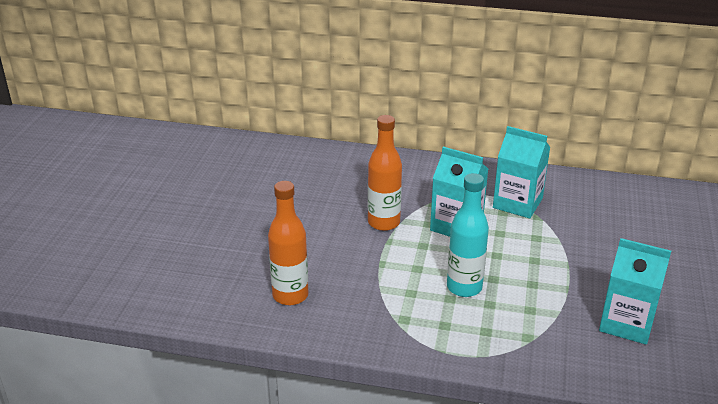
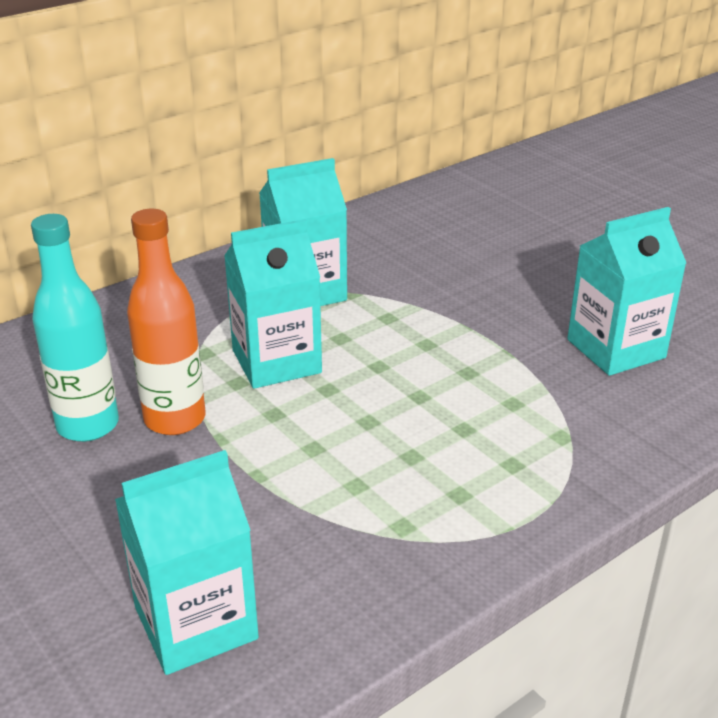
camera: 50 degrees left, 0 degrees up
(290, 295) = (196, 623): orange bottle -> turquoise carton
(464, 287) = (405, 430): turquoise bottle -> turquoise bottle (88, 425)

